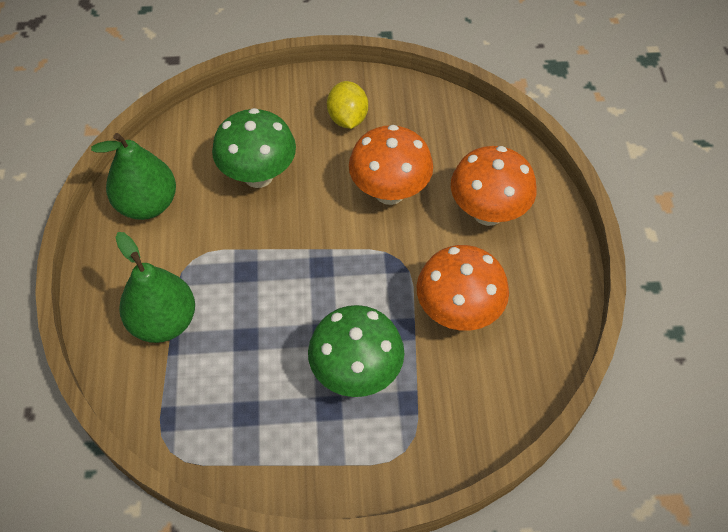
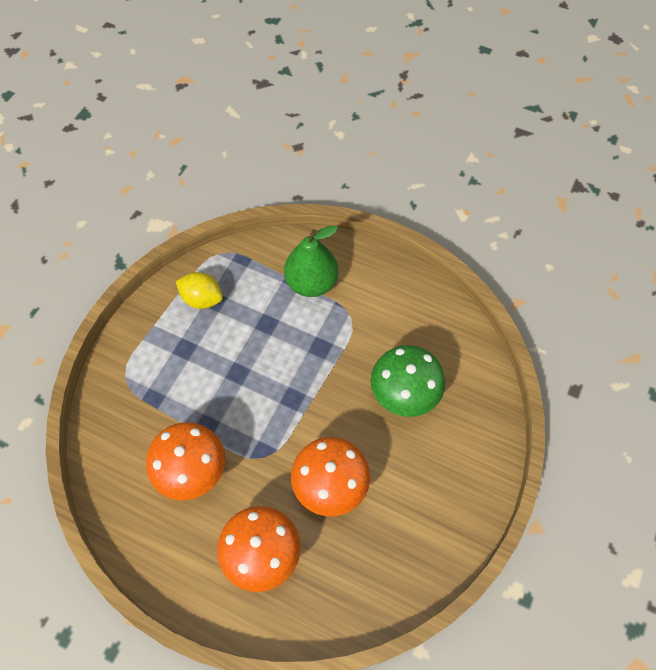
camera: 120 degrees right, 5 degrees up
(147, 204) = (418, 310): green pear -> none
(347, 118) = (428, 496): yellow lemon -> yellow lemon (202, 299)
(356, 373) = (196, 377): green mushroom -> none

